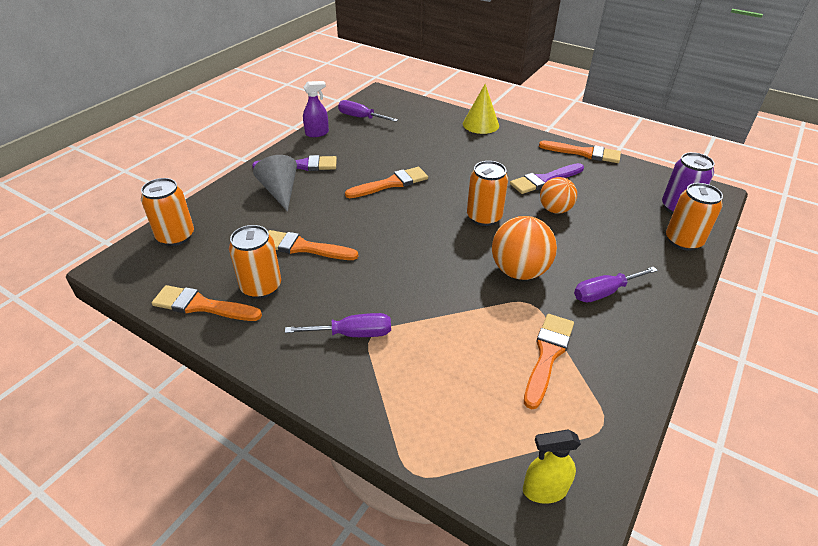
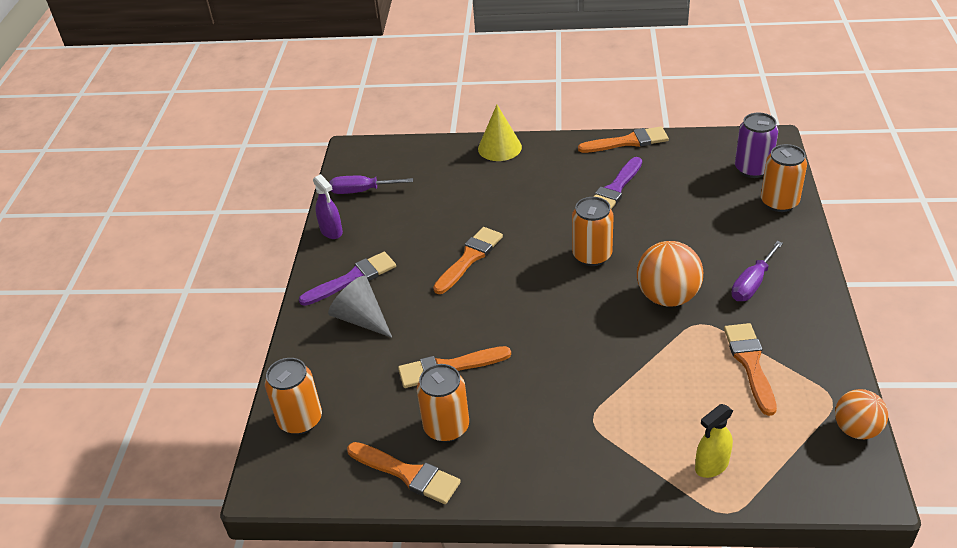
camera: 25 degrees left, 0 degrees up
(202, 305) = (407, 474): orange brush -> orange brush turned 135 degrees counterclockwise
(317, 133) = (331, 231): purple spray bottle -> purple spray bottle turned 105 degrees clockwise
(353, 334) = (576, 427): purple screwdriver -> none
(544, 490) = (828, 471): yellow spray bottle -> yellow spray bottle (711, 465)
(555, 210) = (649, 218): orange ball -> orange ball (856, 429)

